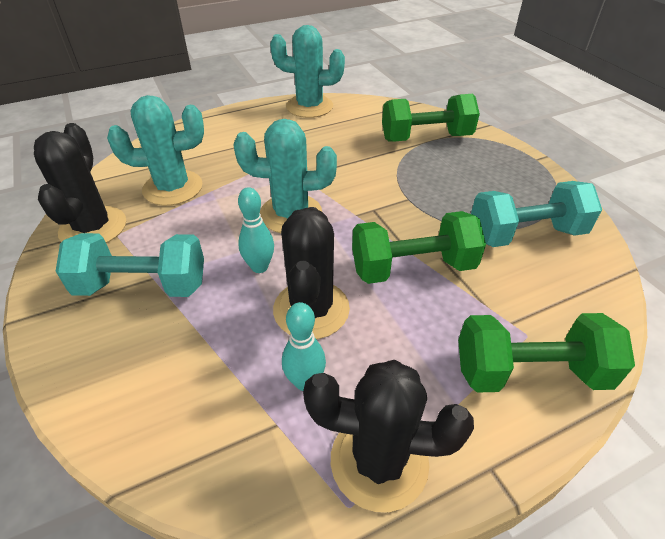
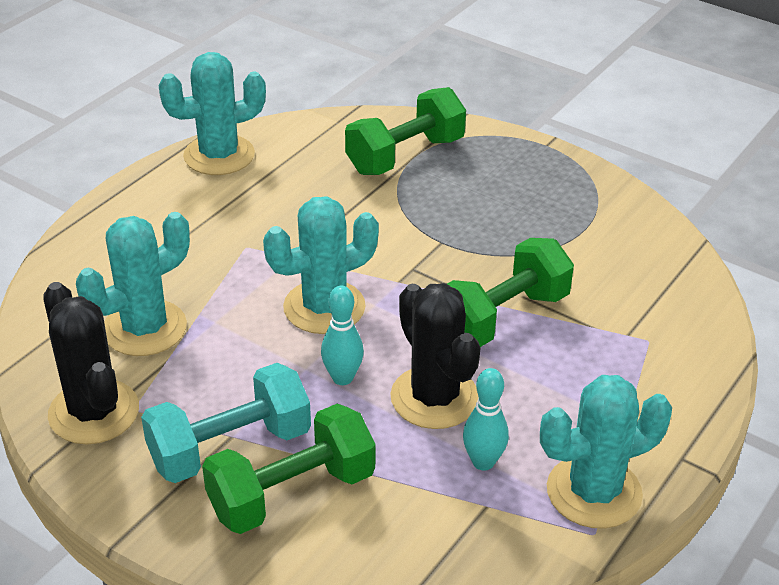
camera: 30 degrees left, 5 degrees down
(379, 461) = (594, 492): black cactus -> turquoise cactus
(525, 234) = (588, 240): turquoise dumbbell -> none
(529, 372) = (668, 371): green dumbbell -> green dumbbell (291, 493)

